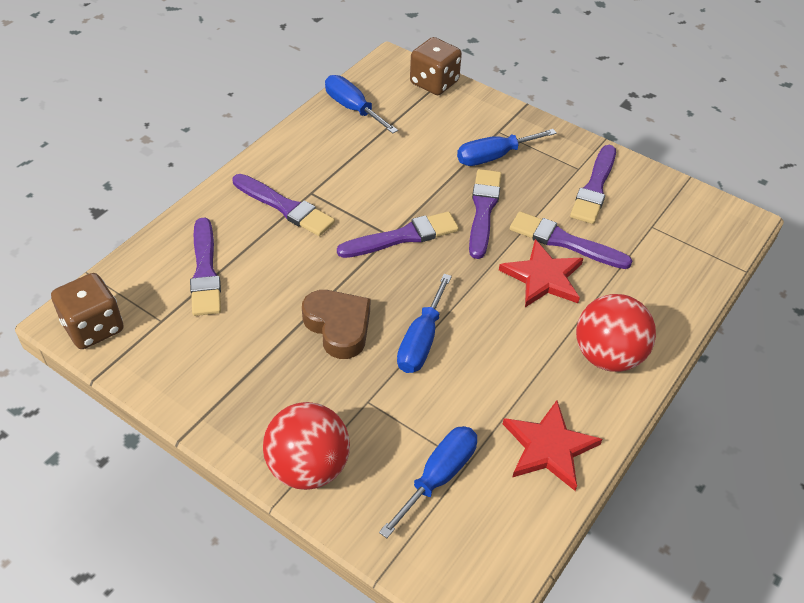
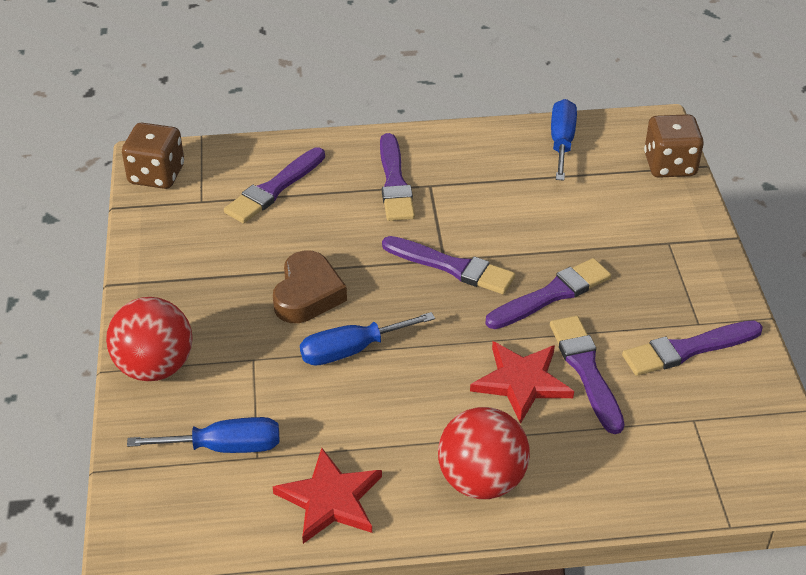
camera: 50 degrees right, 5 degrees down
(494, 156) = (630, 260): blue screwdriver -> none

